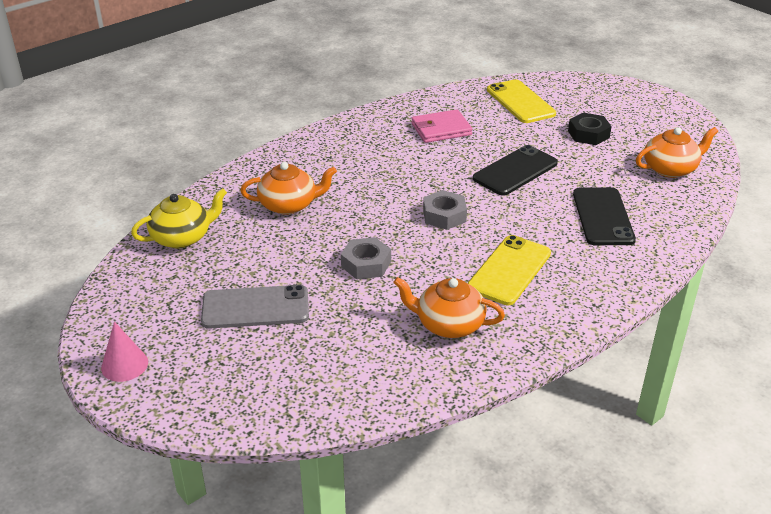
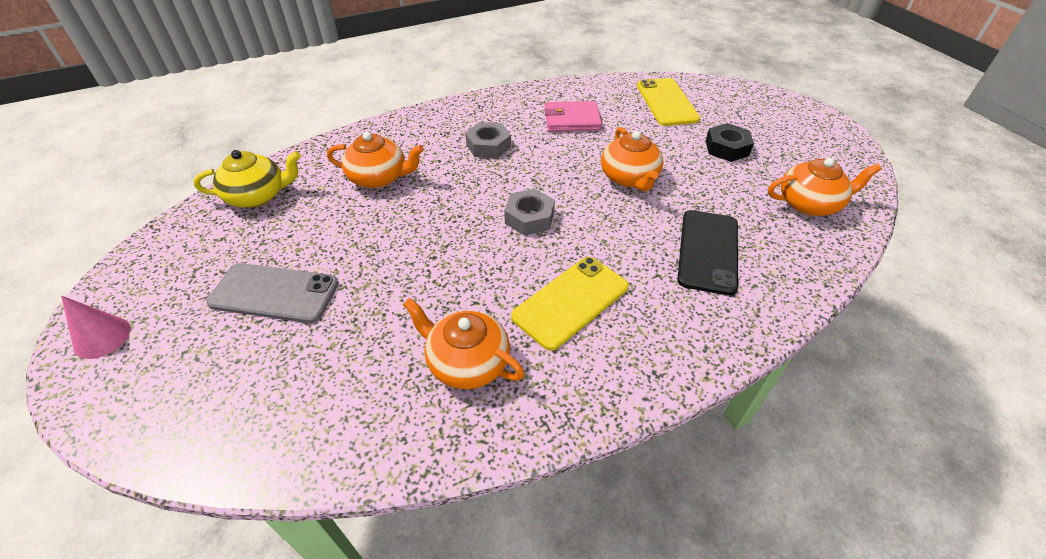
camera: 15 degrees right, 10 degrees up
(366, 264) = (417, 262): grey nut -> grey nut (488, 146)
(515, 171) = (629, 178): black phone -> orange teapot

